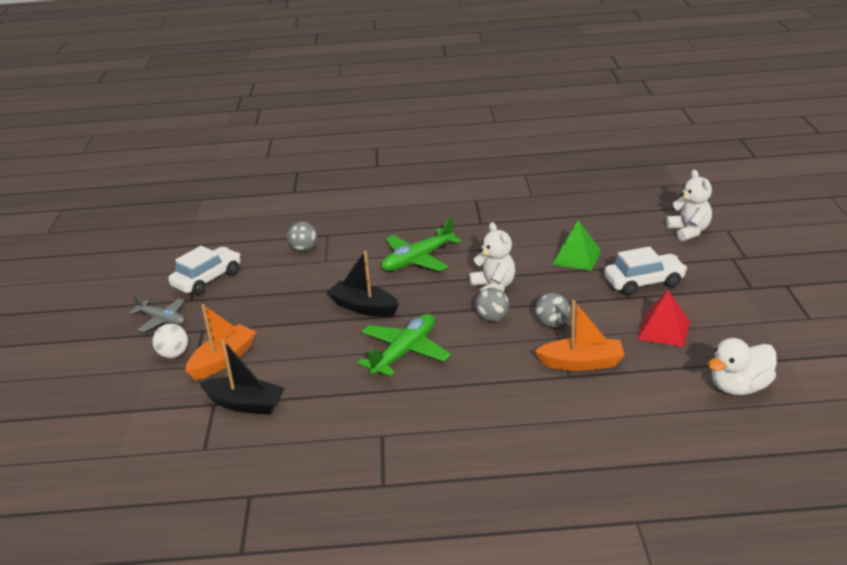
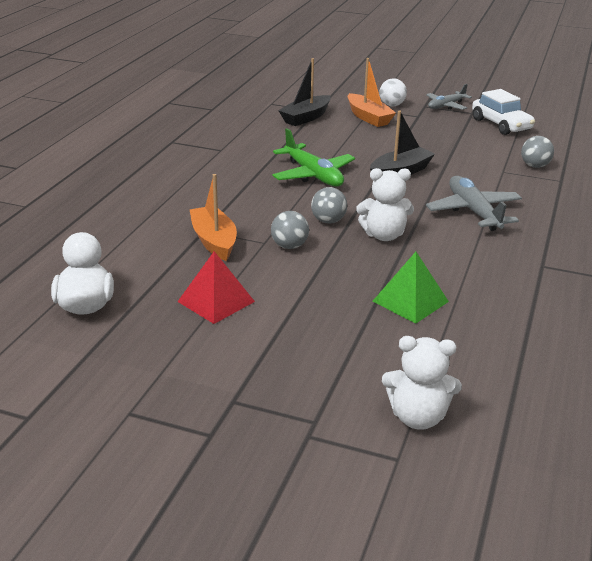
camera: 110 degrees right, 0 degrees up
(417, 260) = (473, 211): green plane -> grey plane
(581, 363) = (214, 241): orange boat -> orange boat turned 135 degrees clockwise
(644, 282) = (316, 325): white car -> none

